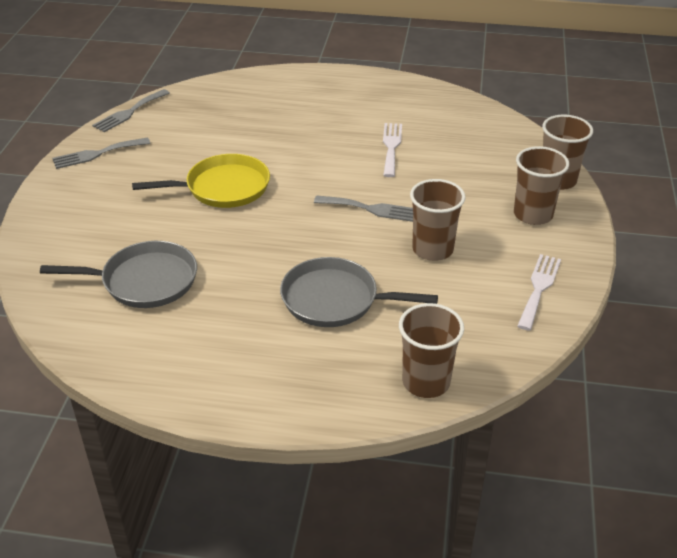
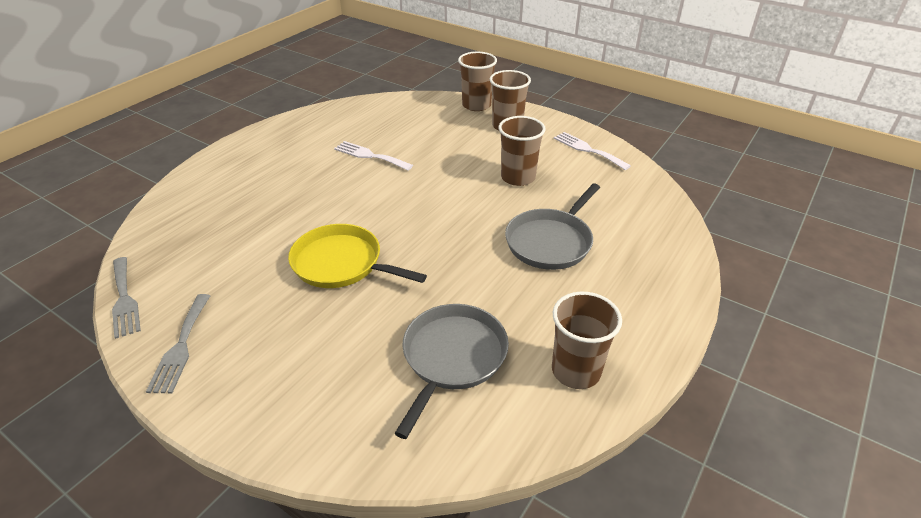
camera: 65 degrees left, 0 degrees up
(223, 188) = (341, 263): yellow pan -> yellow pan turned 75 degrees counterclockwise
(370, 209) = (445, 190): grey fork -> none
(426, 382) = (665, 226): brown cup -> brown cup (576, 371)

